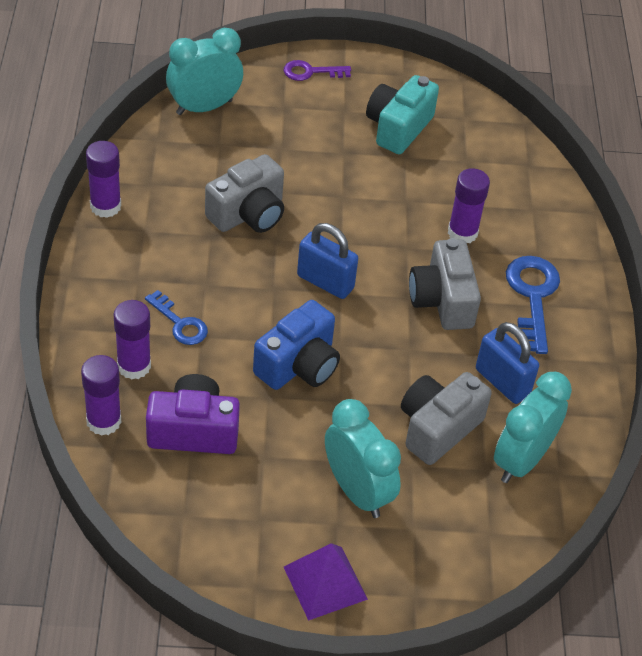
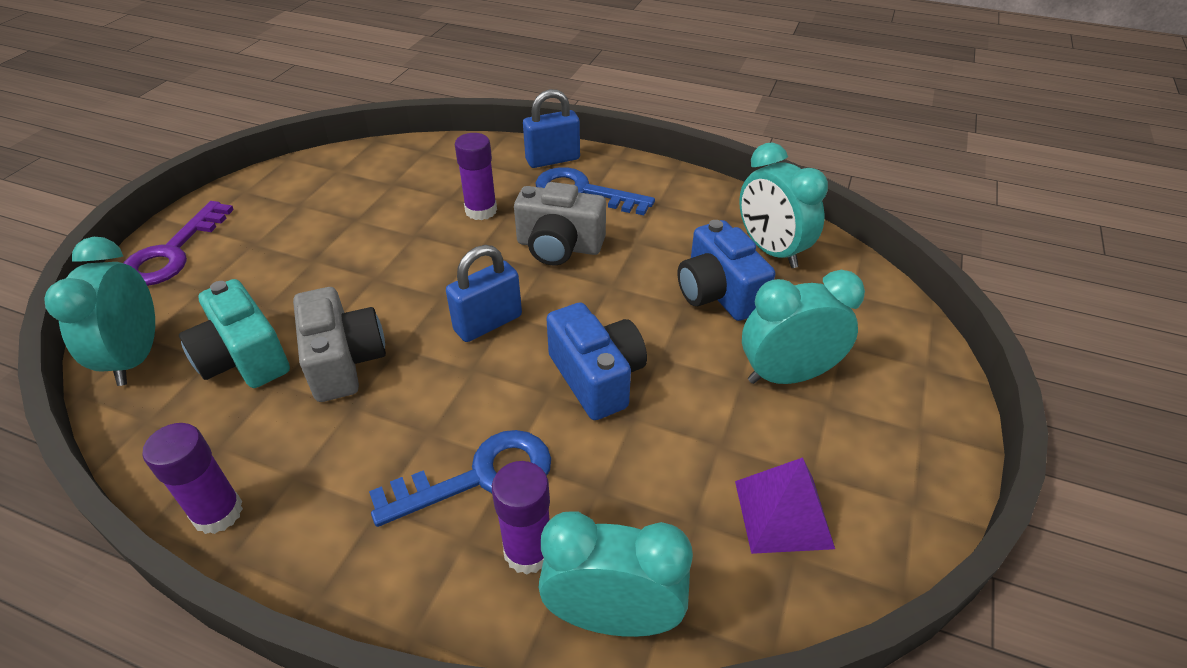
camera: 65 degrees left, 5 degrees down
(104, 421) = (613, 617): purple glue stick -> turquoise clock
(180, 323) = (479, 477): blue key -> blue key, size x1.63
(193, 431) = (662, 508): purple camera -> none
(311, 72) = (173, 252): purple key -> purple key, size x1.63
(325, 583) = (909, 436): purple pyramid -> purple pyramid (783, 514)
(398, 128) = (313, 213): turquoise camera -> turquoise camera (244, 358)
(438, 428) = (718, 293): grey camera -> blue camera
(502, 382) = (675, 237): blue padlock -> blue padlock (552, 159)

